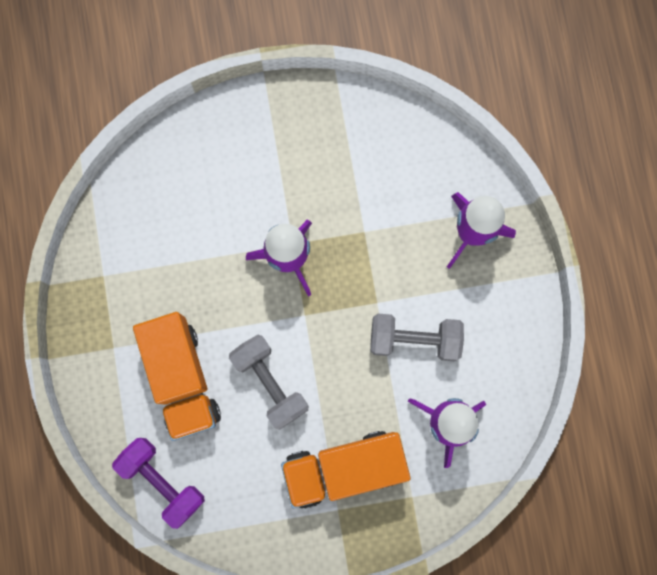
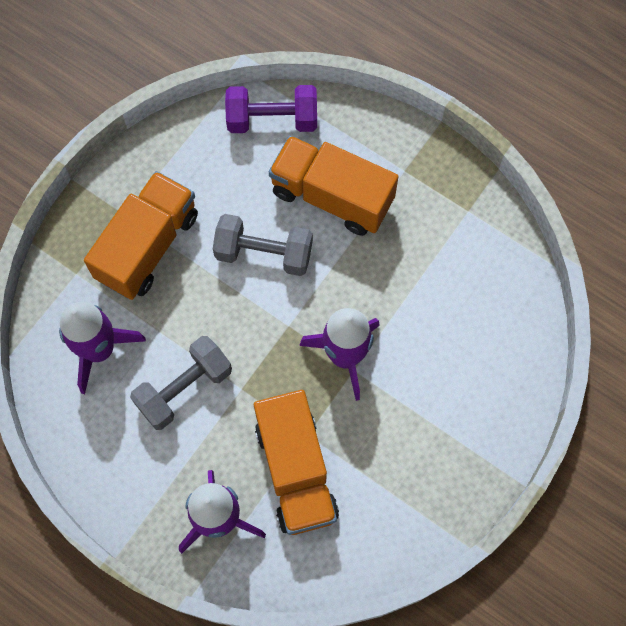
camera: 135 degrees right, 10 degrees down
(394, 216) = (295, 471): none -> orange truck

